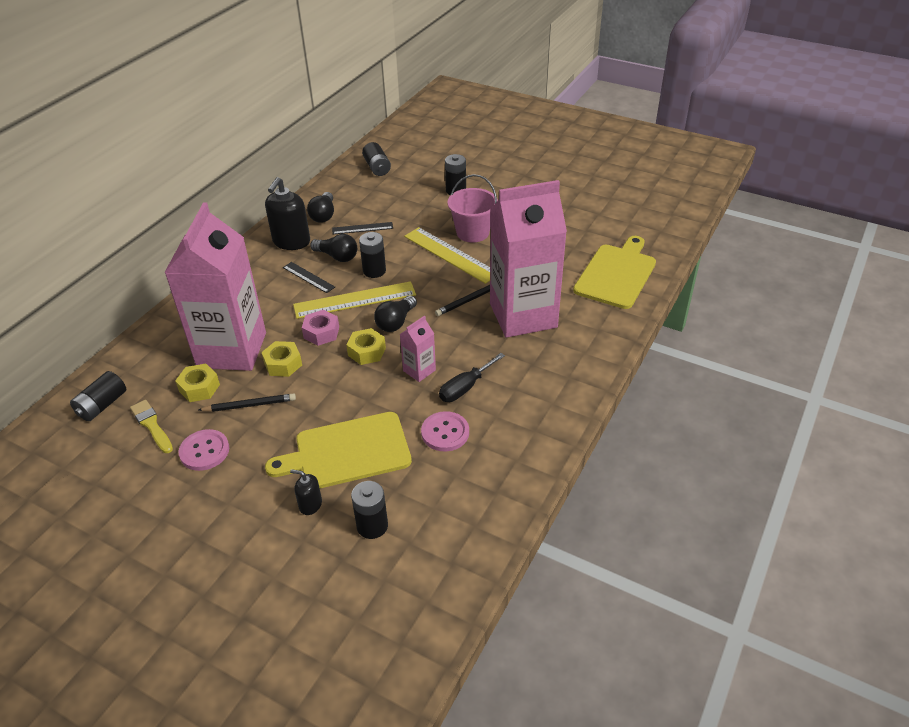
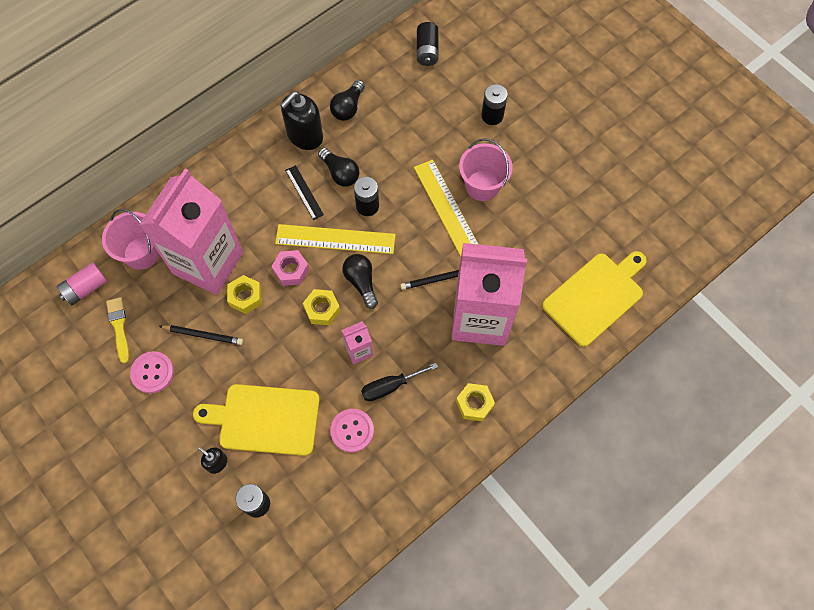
camera: 20 degrees right, 25 degrees up
(102, 405) = (86, 288): black battery -> pink battery
(156, 362) = (141, 253): none -> pink bucket
(199, 388) = (168, 298): yellow nut -> yellow nut (474, 404)
(362, 228) = (378, 140): black ruler -> none
(396, 322) = (361, 282): black light bulb -> black light bulb turned 105 degrees clockwise

